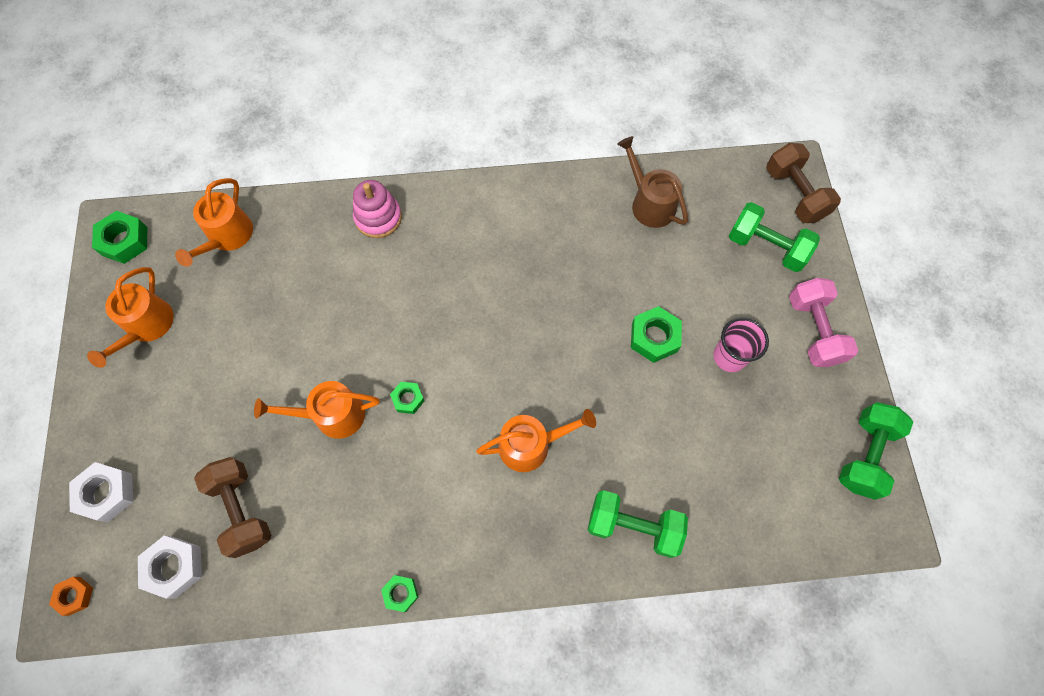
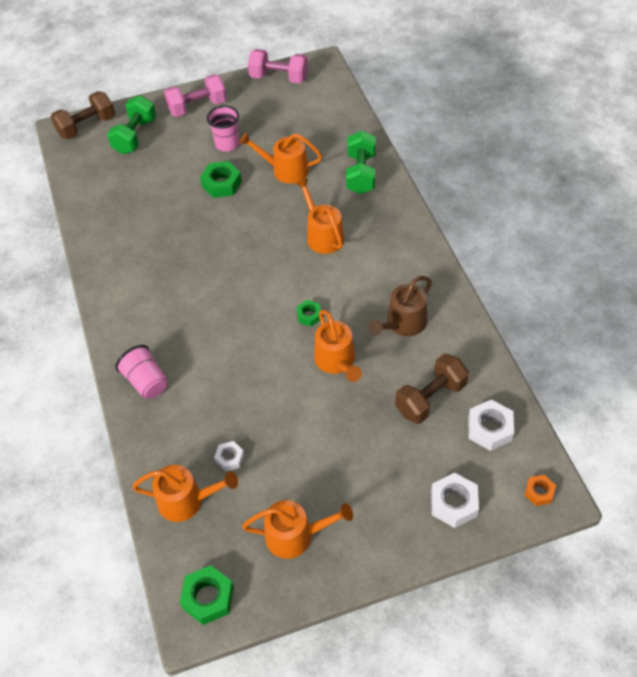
camera: 100 degrees left, 15 degrees down
(256, 282) = (230, 458): none -> white nut
(378, 218) = (146, 381): pink stacking toy -> pink cup
(401, 593) = (450, 283): green nut -> none
(649, 203) = (106, 204): brown watering can -> brown watering can (403, 324)
(663, 423) = (285, 170): none -> orange watering can
(864, 455) = (279, 78): green dumbbell -> pink dumbbell

